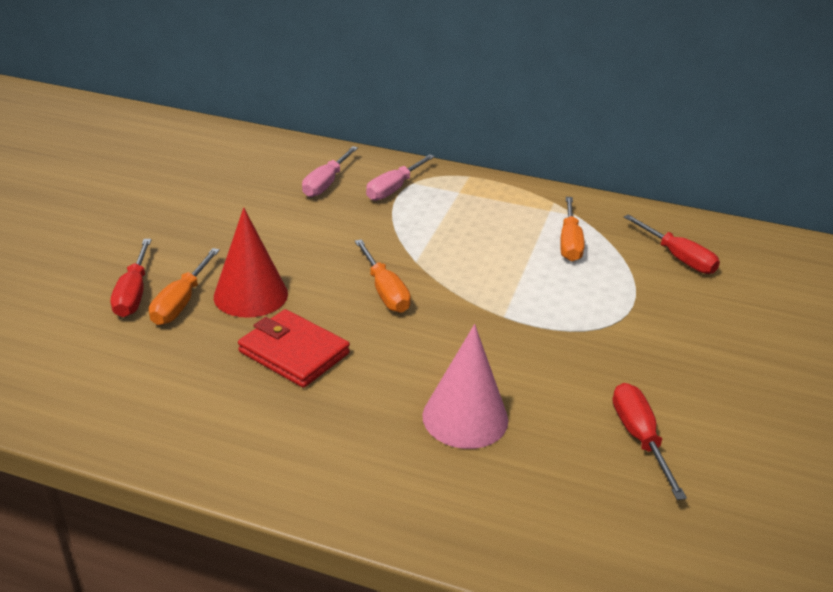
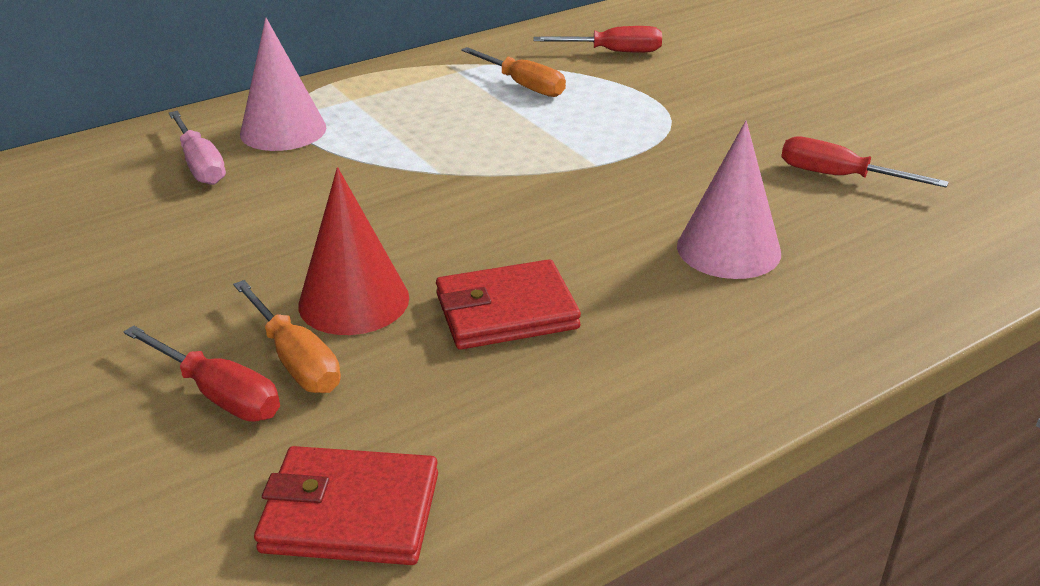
camera: 50 degrees left, 0 degrees up
(76, 378) = (351, 513): none -> red wallet
(385, 291) = (467, 211): orange screwdriver -> none
(394, 189) = (283, 130): pink screwdriver -> pink cone

